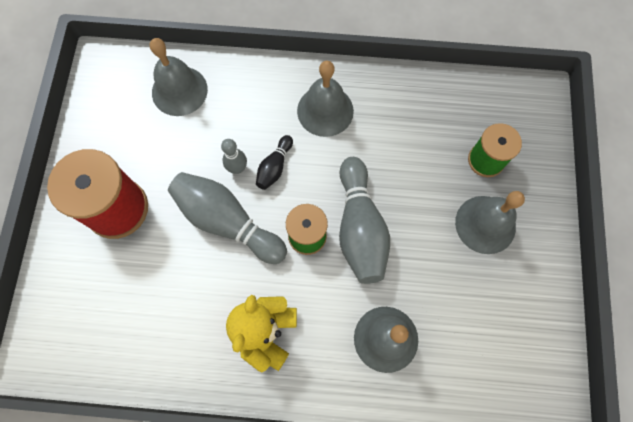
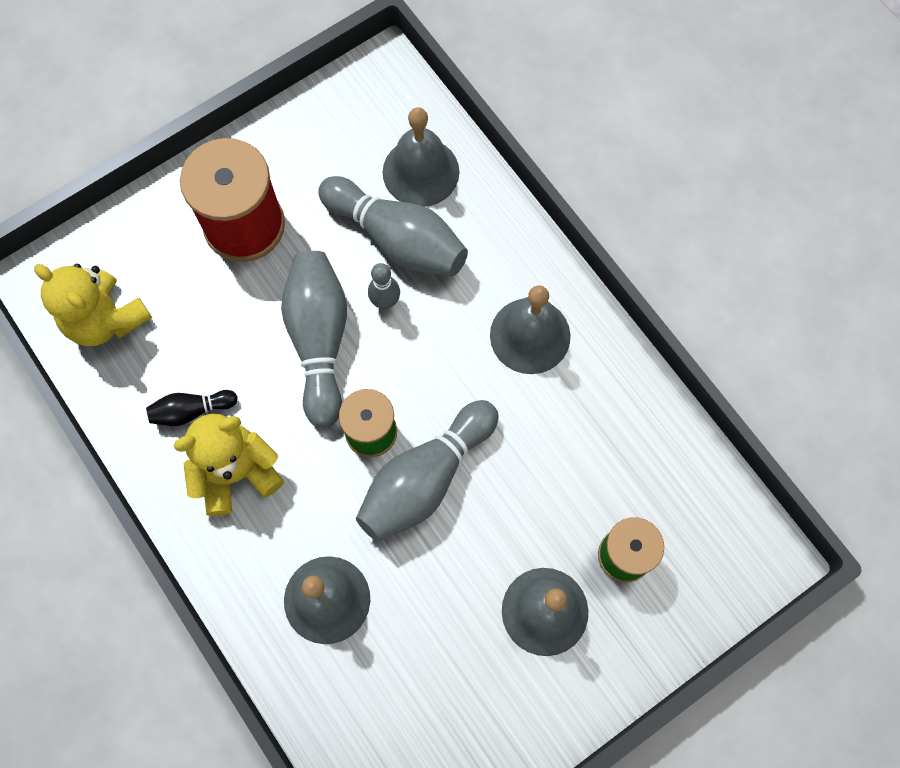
camera: 50 degrees right, 0 degrees up
(97, 338) = (106, 319): none -> yellow teddy bear
(206, 133) = (397, 239): none -> grey bowling pin
(274, 167) = (419, 337): black bowling pin -> black bowling pin (191, 411)

